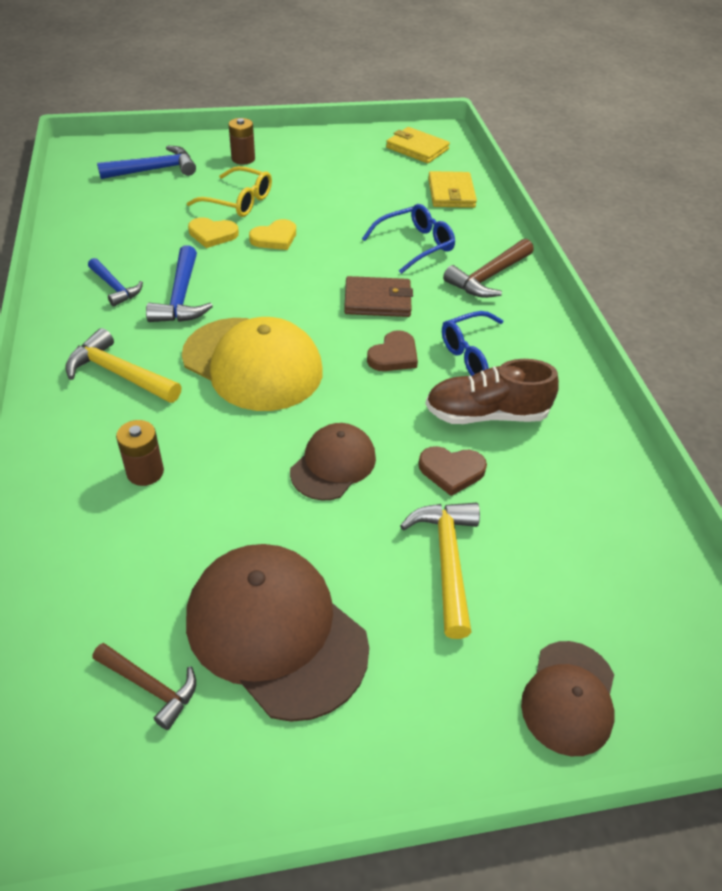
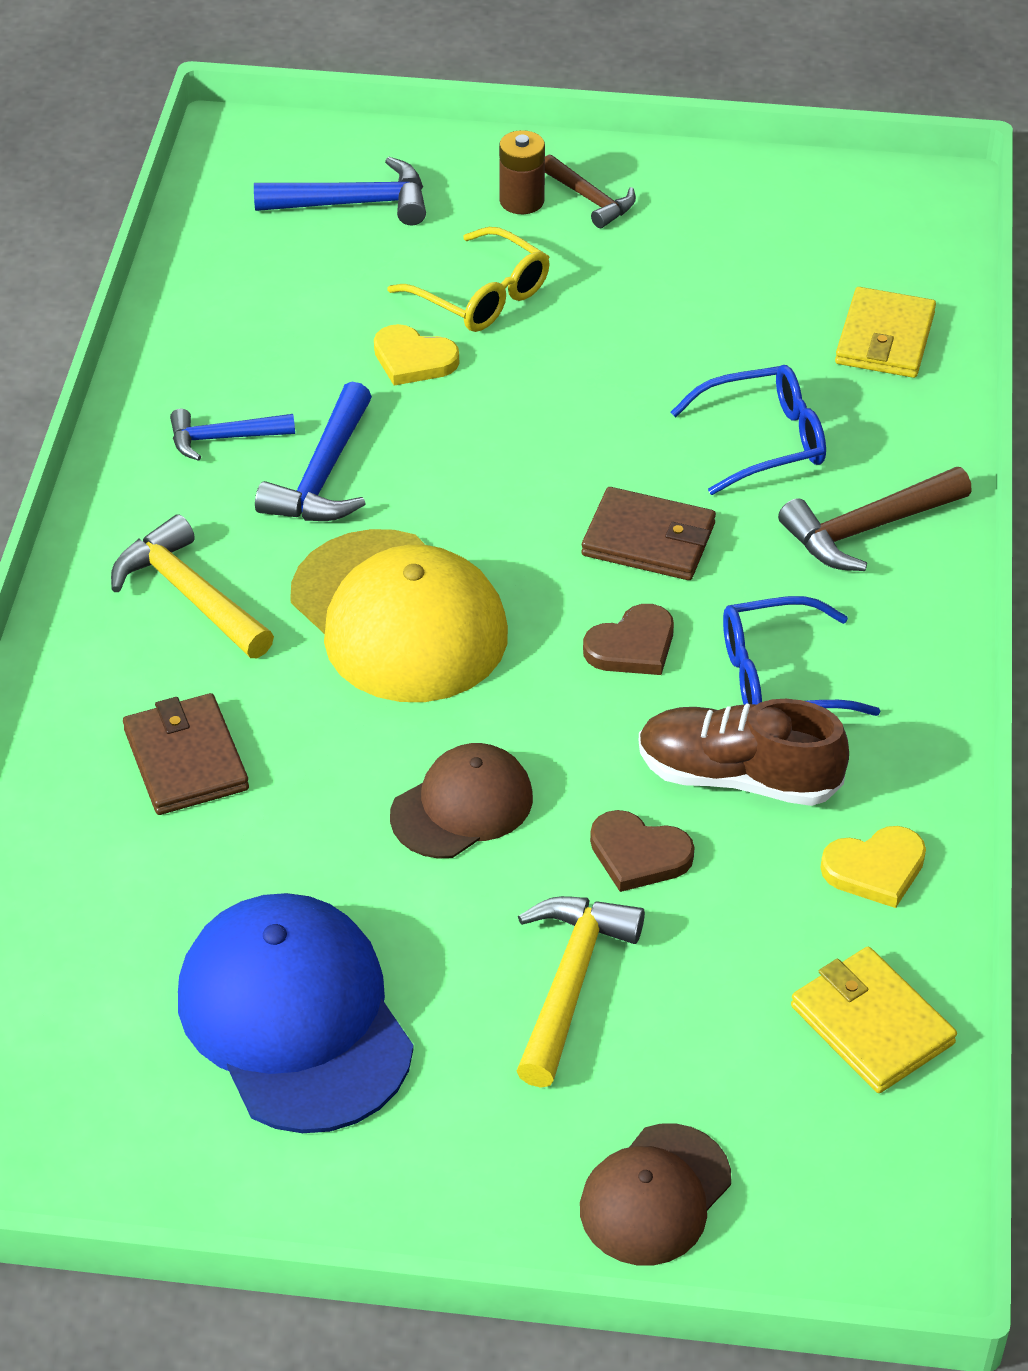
camera: 20 degrees right, 0 degrees up
(115, 288) = (223, 438): blue hammer -> blue hammer turned 105 degrees clockwise
(145, 472) = (185, 759): brown battery -> brown wallet
(150, 687) = (114, 1046): brown hammer -> brown hammer (590, 199)
(275, 238) = (518, 384): yellow heart -> yellow heart (875, 869)
(276, 631) = (295, 1018): brown cap -> blue cap
(417, 148) = (866, 224): yellow wallet -> yellow wallet (871, 1025)

